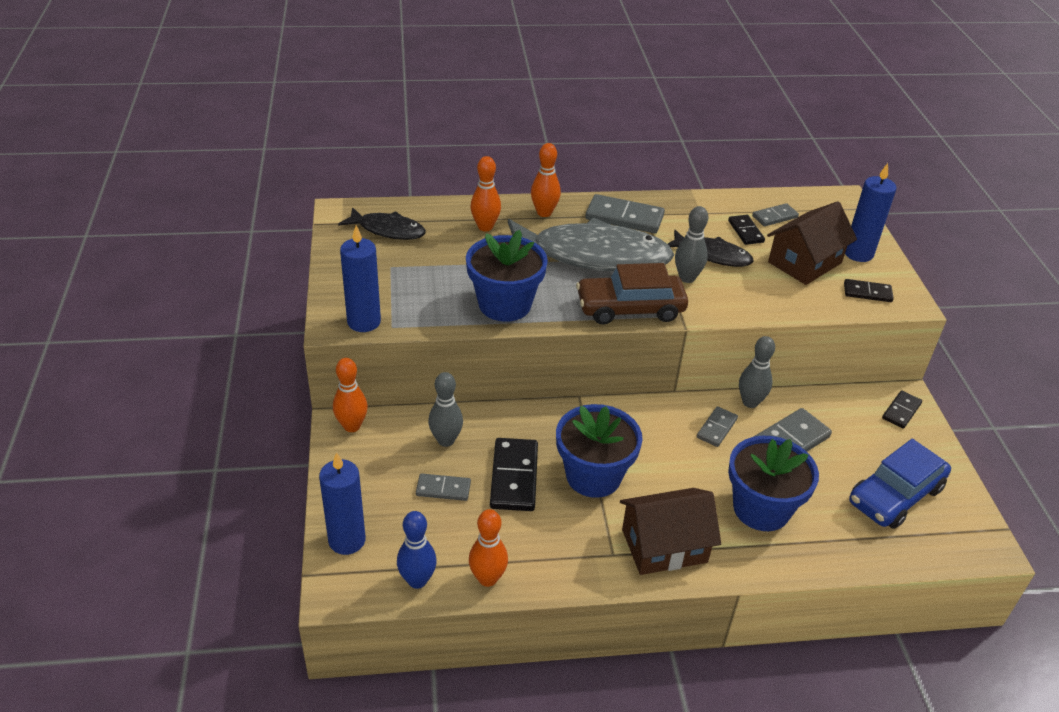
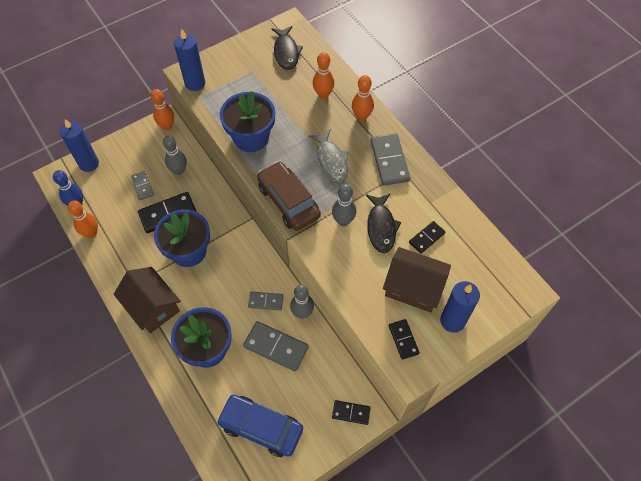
camera: 65 degrees right, 20 degrees up
(592, 256) = (331, 160): grey fish -> grey fish, size x0.52
(775, 217) = (461, 251): grey domino -> none

